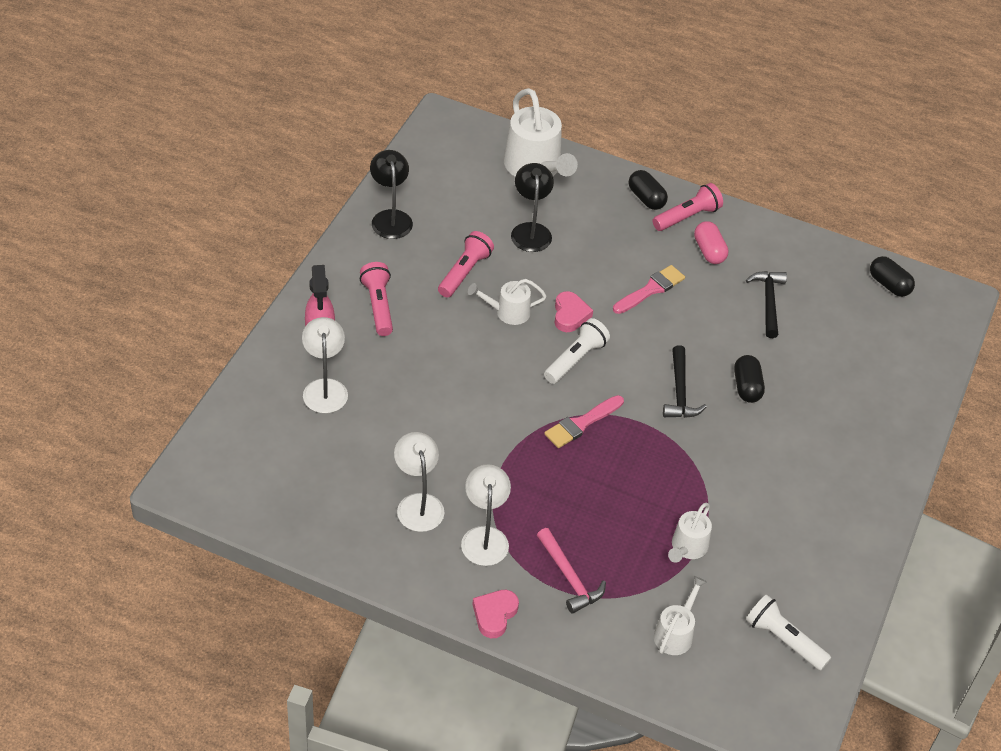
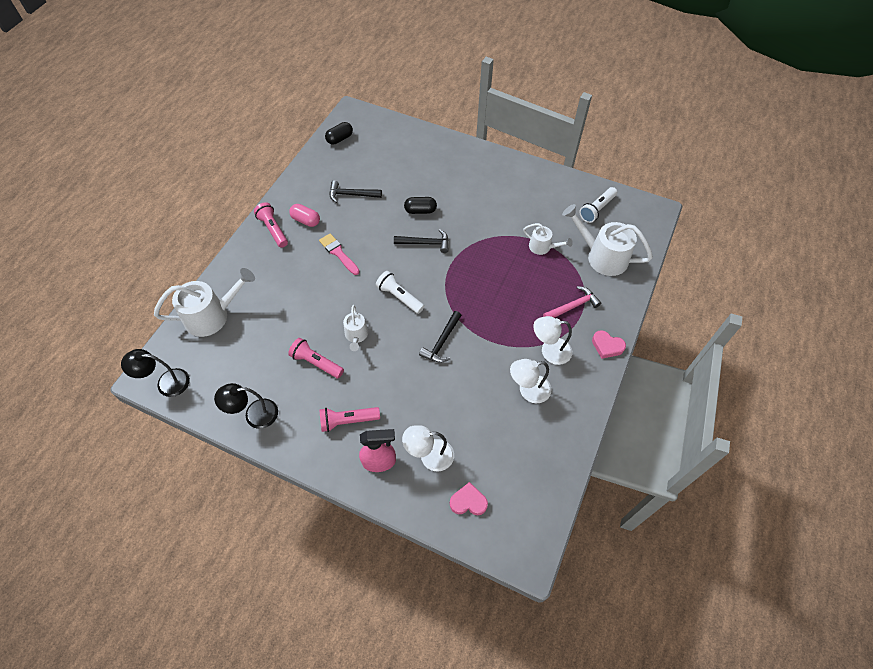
camera: 85 degrees left, 10 degrees up
(499, 407) = (442, 342): none -> black hammer
(530, 230) = (277, 320): black lamp -> black lamp (166, 383)
(570, 315) = (360, 299): pink heart -> pink heart (468, 502)
(581, 423) = (453, 296): pink brush -> none
(646, 198) = (253, 251): black capsule -> none
(675, 633) = (602, 256): white watering can -> white watering can, size x1.83
(709, 251) = (306, 220): pink capsule -> pink capsule turned 45 degrees clockwise

